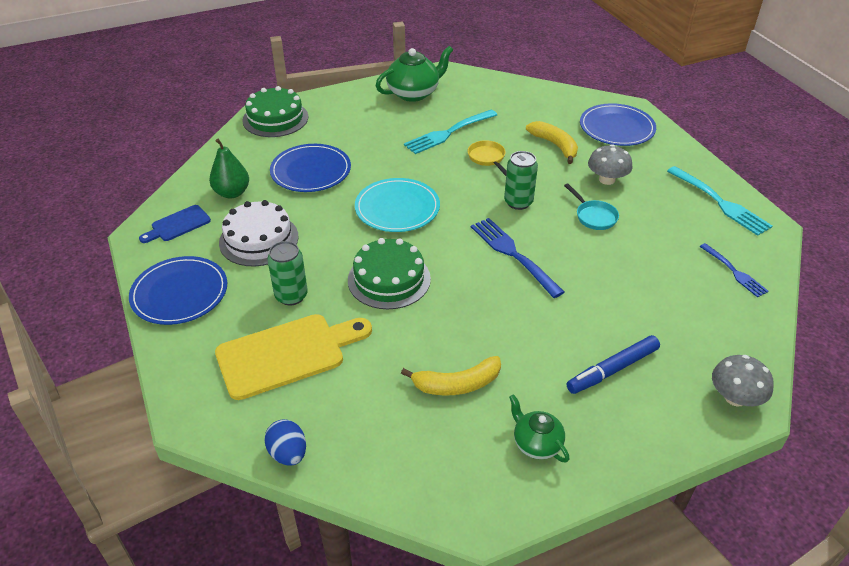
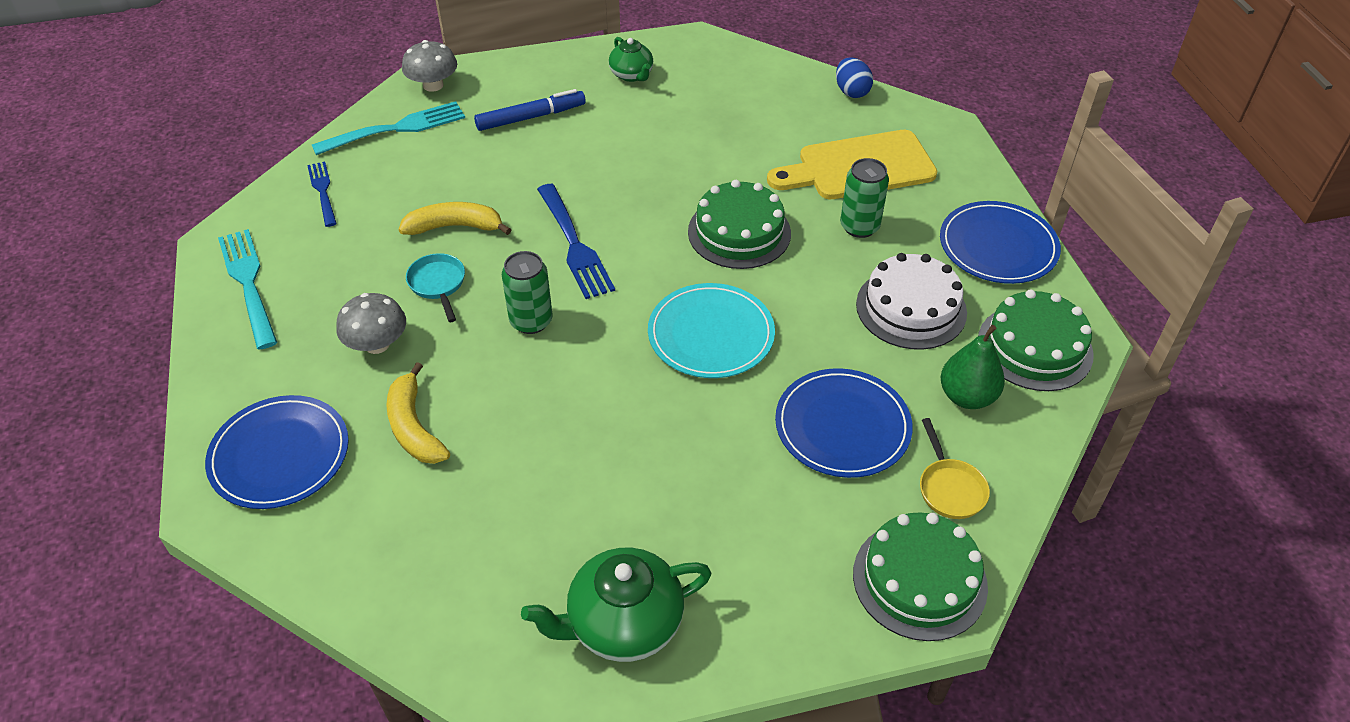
camera: 170 degrees left, 5 degrees up
(178, 225) = (1034, 347): blue cutting board -> green cake
(449, 132) = (586, 487): turquoise fork -> turquoise fork (395, 129)
(457, 384) = (688, 123): yellow banana -> yellow banana (455, 227)
(487, 158) = (541, 413): yellow pan -> yellow pan (950, 488)

